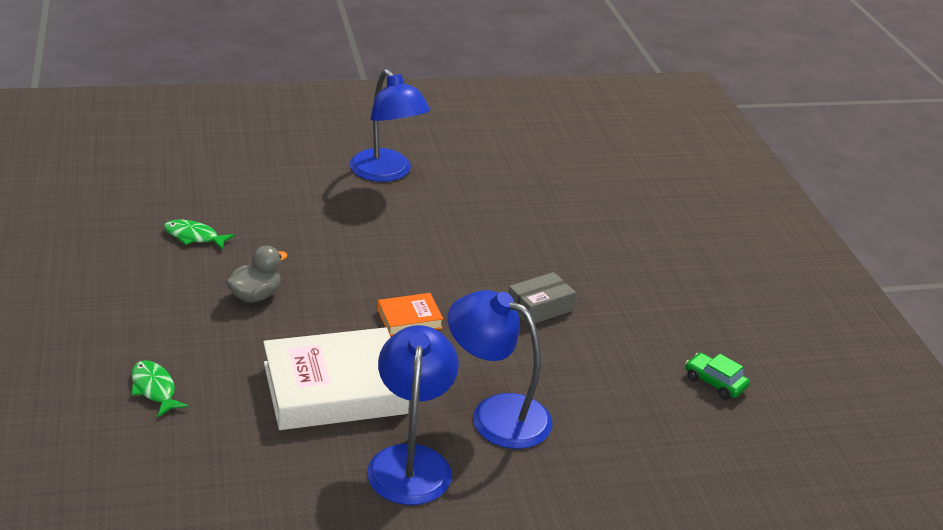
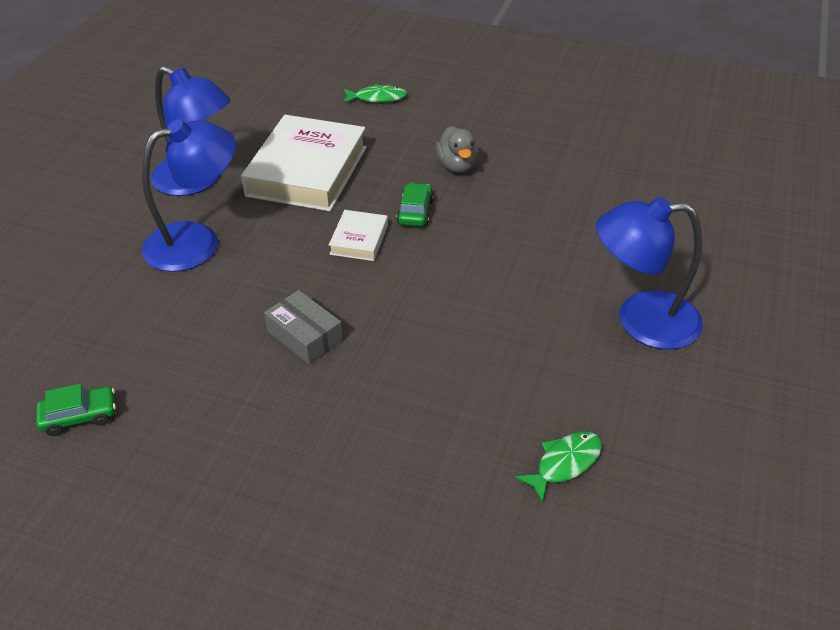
camera: 125 degrees right, 10 degrees up
(194, 236) = (570, 156): green fish -> green fish (564, 463)
(346, 300) = (415, 212): none -> green car
(409, 319) = (359, 239): orange book -> white book
(539, 308) = (305, 336): grey box -> grey box turned 45 degrees counterclockwise

